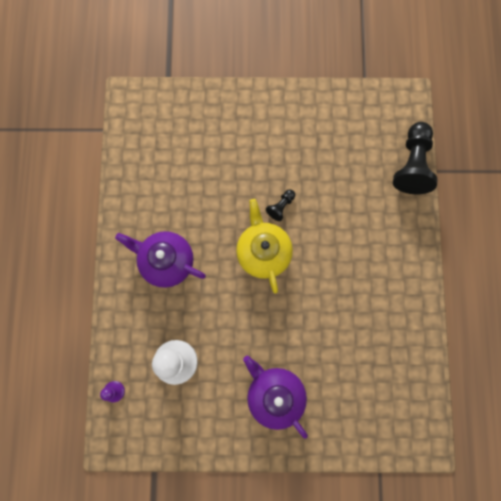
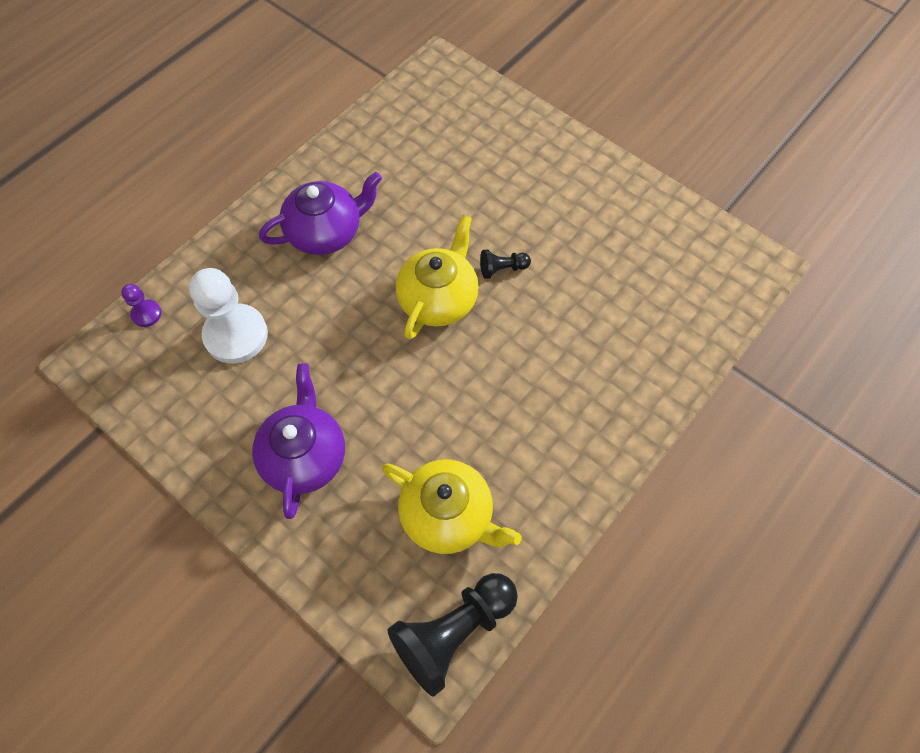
camera: 40 degrees right, 15 degrees down
(166, 261) = (326, 232): purple teapot -> purple teapot turned 90 degrees clockwise
(370, 364) = (448, 515): none -> yellow teapot
(412, 165) = (705, 336): black pawn -> black pawn (453, 632)

